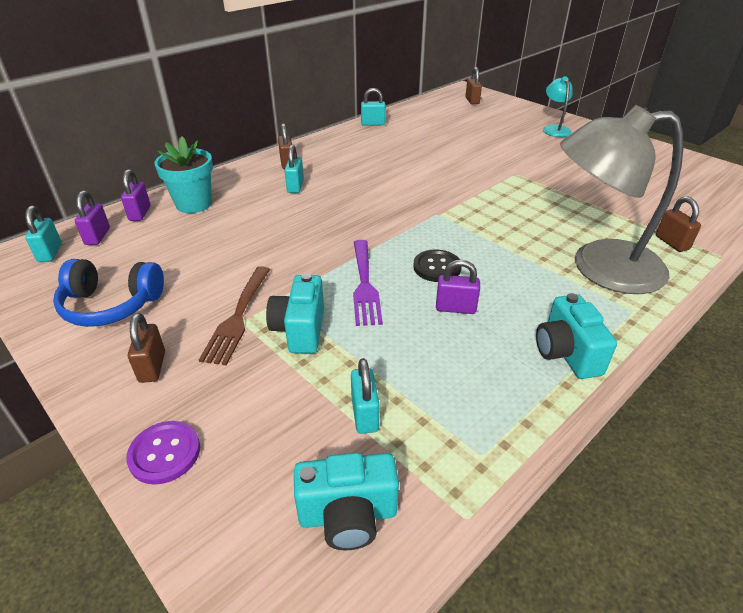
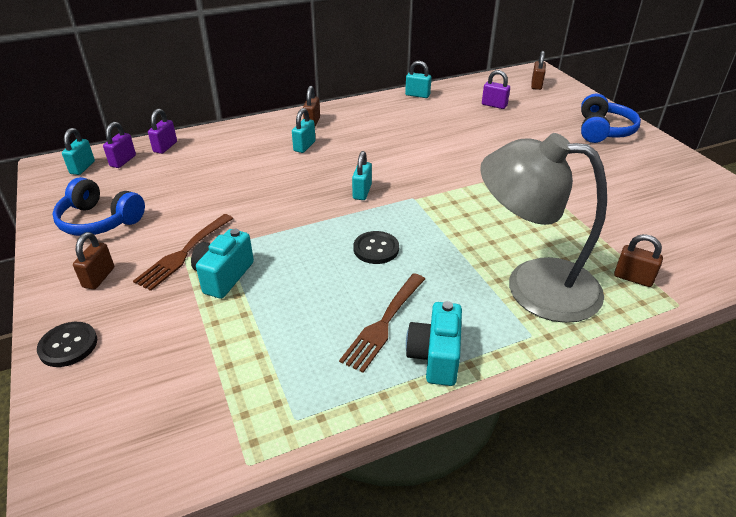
camera: 20 degrees right, 0 degrees up
(165, 453) = (68, 345): purple button -> black button
(193, 204) = (211, 147): turquoise flower pot -> none
(348, 515) = (162, 432): turquoise camera -> none
(364, 414) = (226, 359): turquoise padlock -> turquoise padlock (362, 192)
(365, 285) = (302, 250): purple fork -> none
(455, 308) = (365, 290): purple padlock -> purple padlock (494, 105)
(497, 335) = (383, 324): none -> brown fork
(554, 129) = (602, 130): turquoise lamp -> blue headphones
(672, 243) = (633, 278): brown padlock -> brown padlock turned 60 degrees counterclockwise

